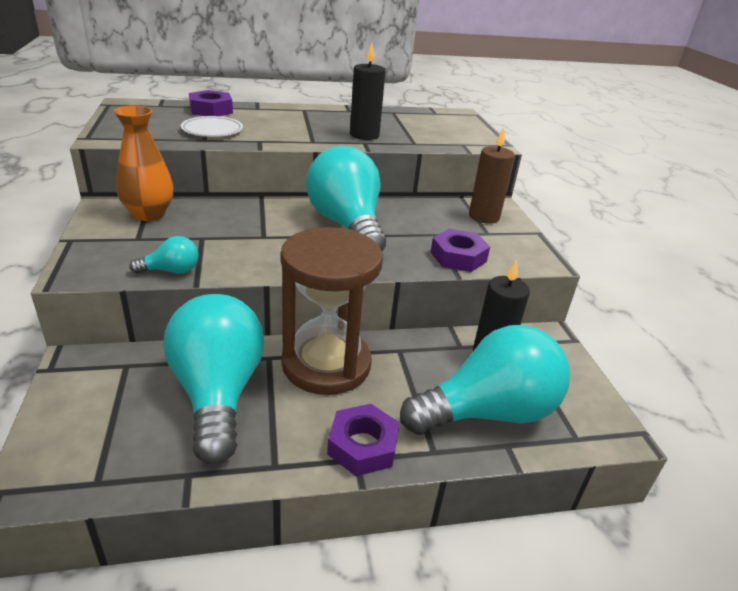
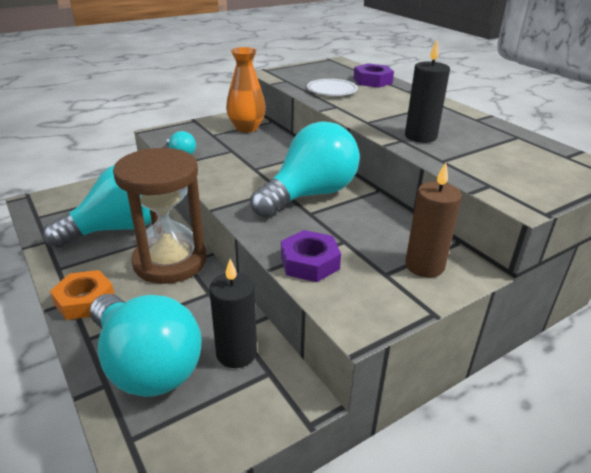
camera: 70 degrees right, 0 degrees up
(363, 446) = (85, 300): purple nut -> orange nut

